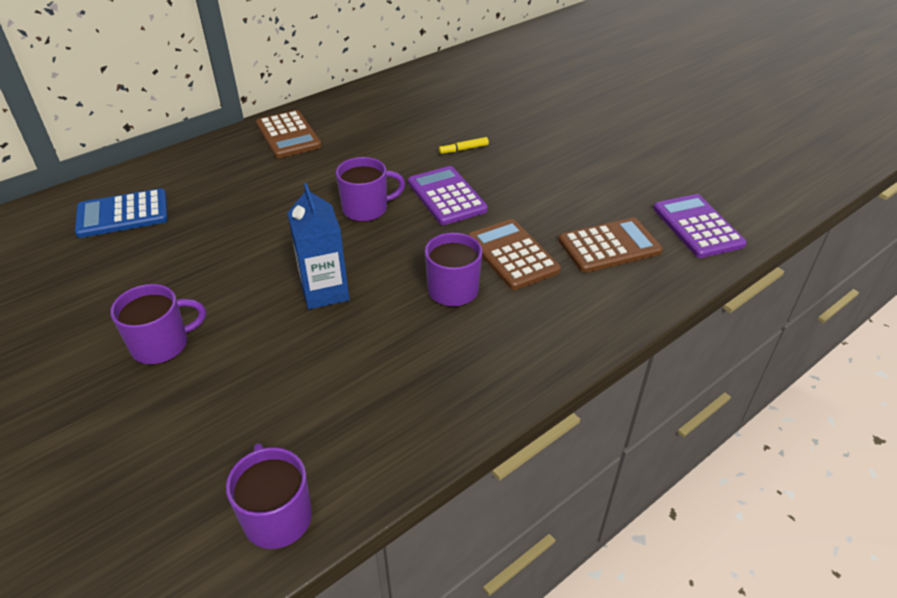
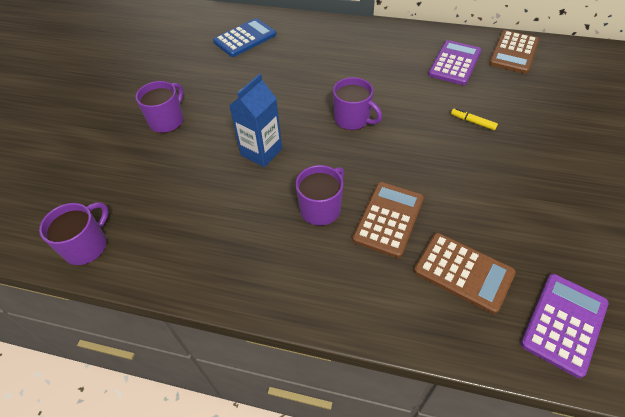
camera: 55 degrees right, 10 degrees up
(123, 214) = (245, 38): blue calculator -> blue calculator turned 105 degrees clockwise
(162, 344) = (167, 120): purple mug -> purple mug turned 90 degrees counterclockwise
(288, 135) = (381, 41): brown calculator -> brown calculator (513, 52)
(447, 196) = (410, 147): purple calculator -> purple calculator (454, 63)

